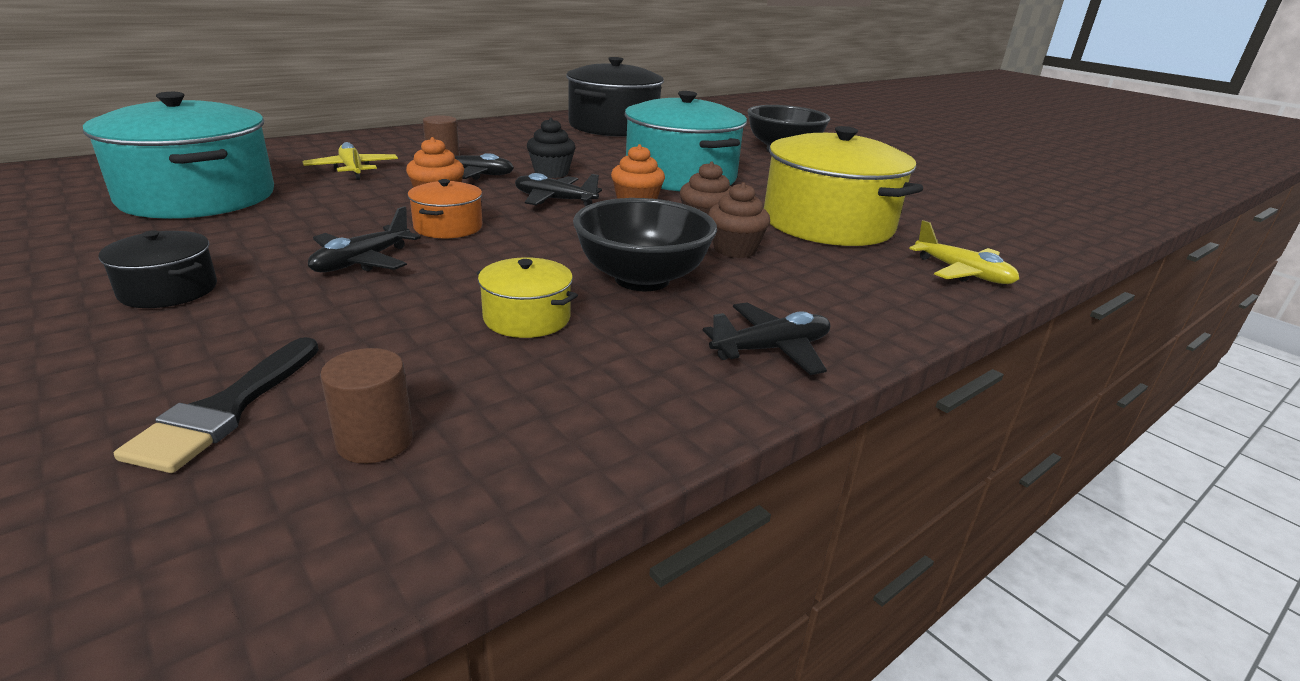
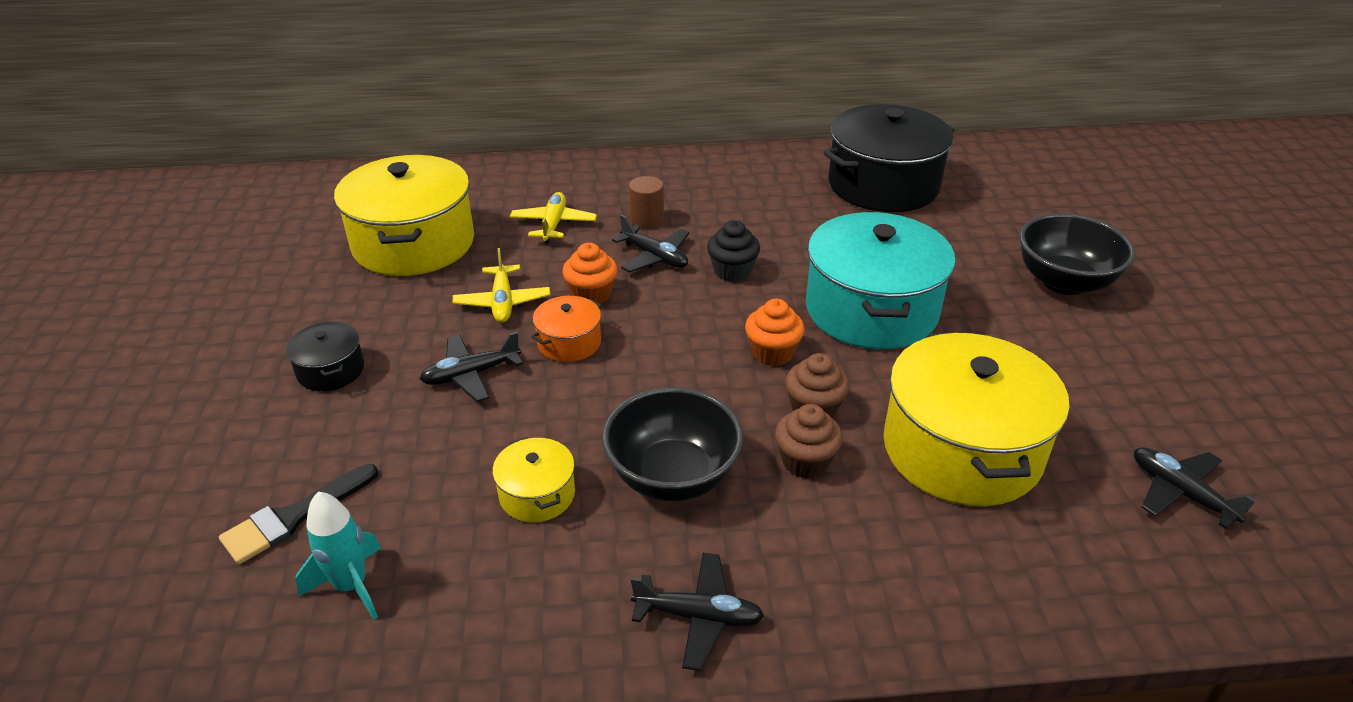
camera: 35 degrees right, 10 degrees up
(198, 197) = (413, 243): turquoise pot -> yellow pot
(375, 440) = (351, 586): brown cylinder -> turquoise rocket
(554, 200) = (696, 323): black plane -> black plane (1180, 493)
(962, 273) = (1033, 591): yellow plane -> yellow plane (502, 302)

